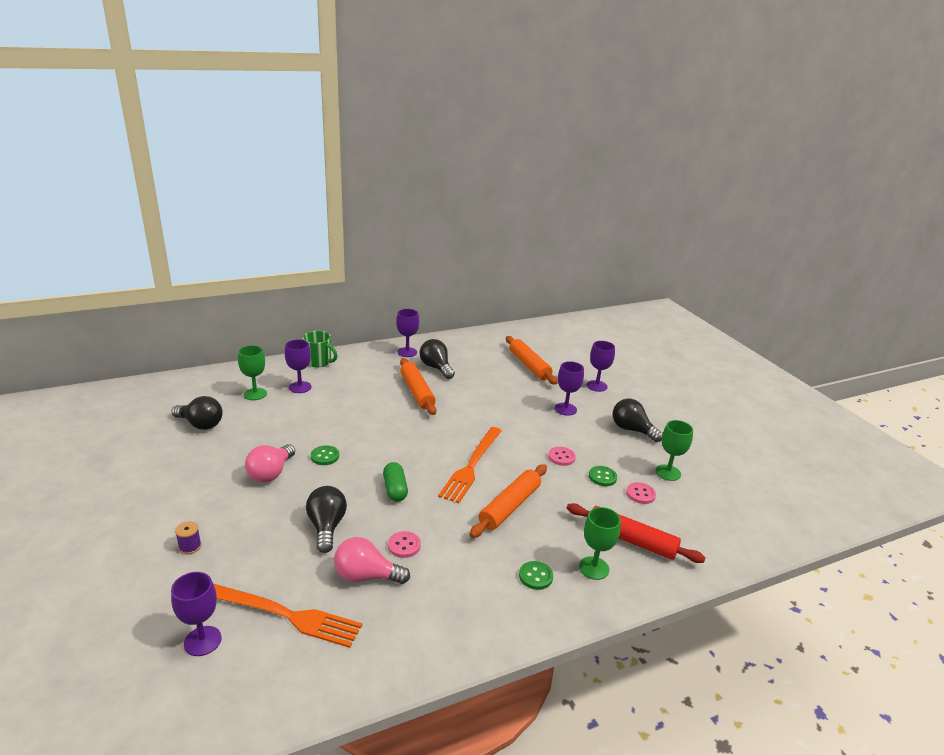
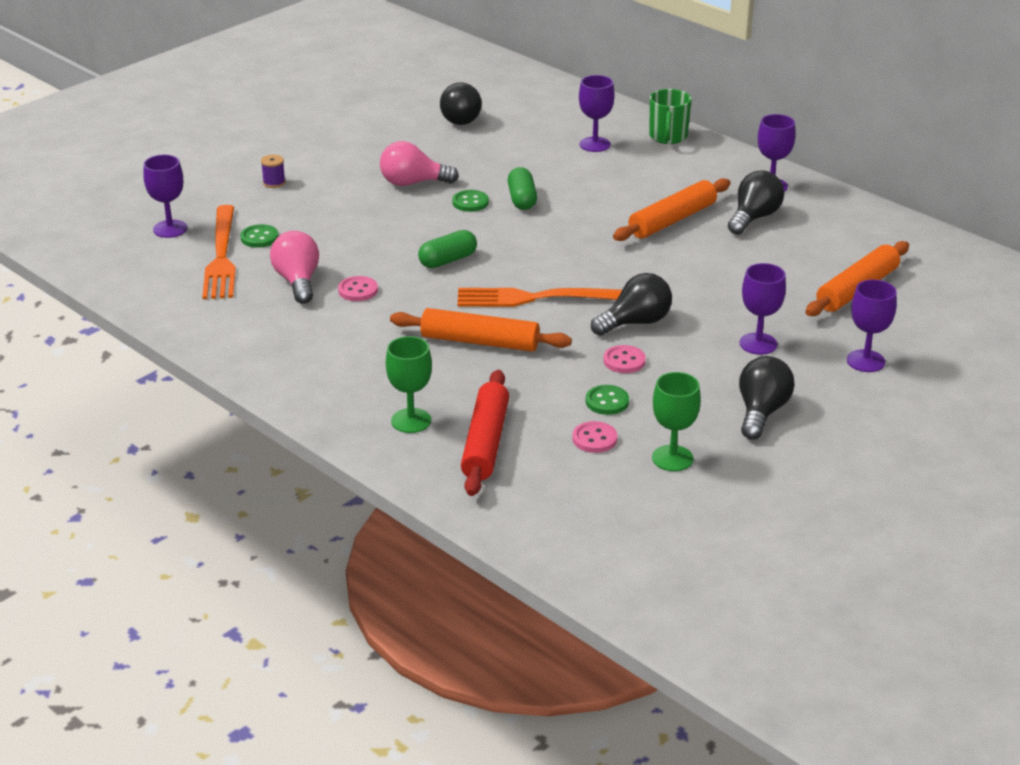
camera: 70 degrees right, 5 degrees up
(255, 394) = (550, 125): green goblet -> none
(326, 527) = (353, 239): black light bulb -> black light bulb (635, 322)
(342, 434) = (522, 199): none -> green capsule
(535, 576) = (368, 382): green button -> green button (259, 238)

